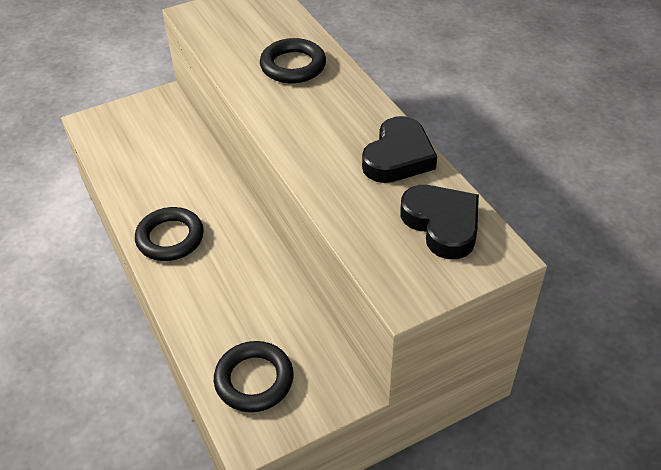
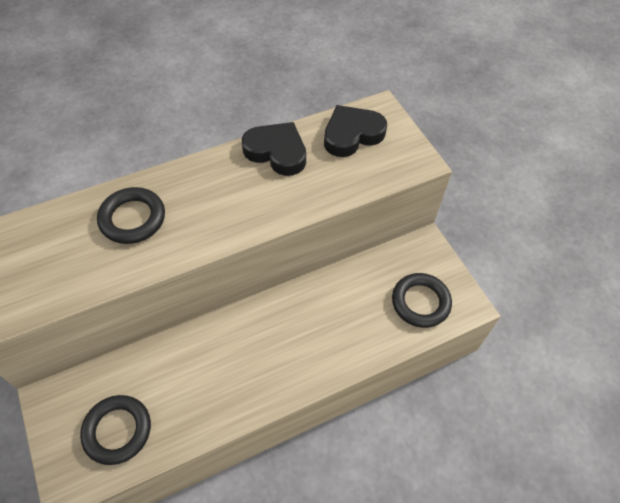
camera: 90 degrees left, 10 degrees up
(170, 238) = (269, 374): black ring -> black ring (117, 430)

